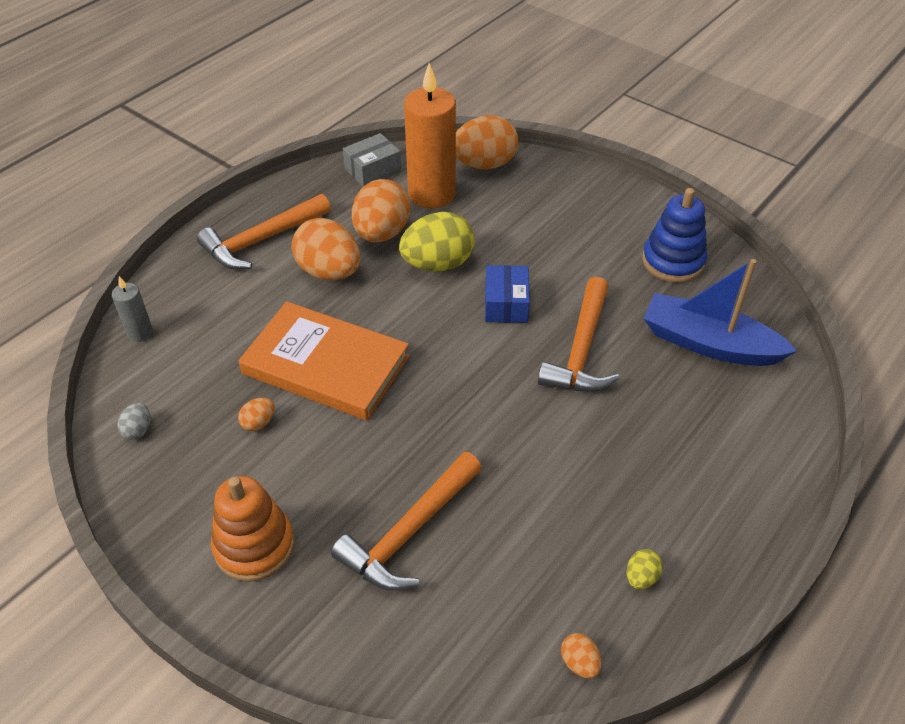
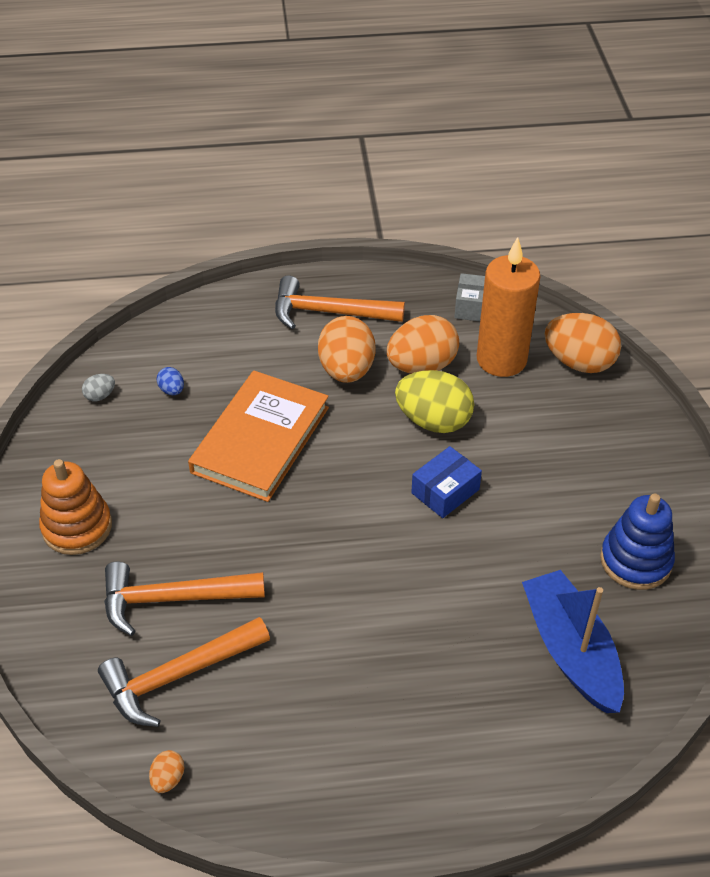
camera: 45 degrees right, 0 degrees up
(140, 333) = (174, 328): grey candle -> none
(201, 381) = (172, 390): none -> blue egg
(259, 423) = (172, 447): orange egg -> none
(326, 365) = (260, 439): orange book -> orange book turned 45 degrees clockwise
(581, 350) = (457, 571): orange hammer -> orange hammer (178, 675)
(641, 577) = (279, 766): yellow egg -> none

